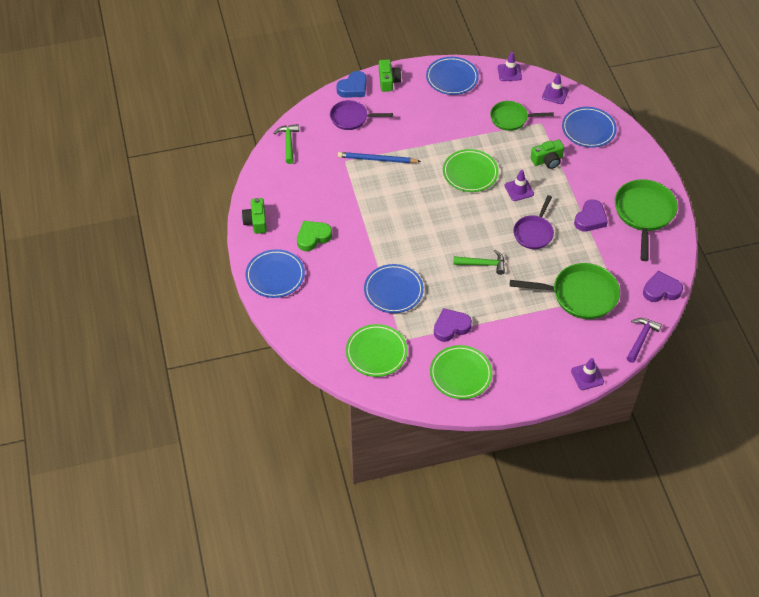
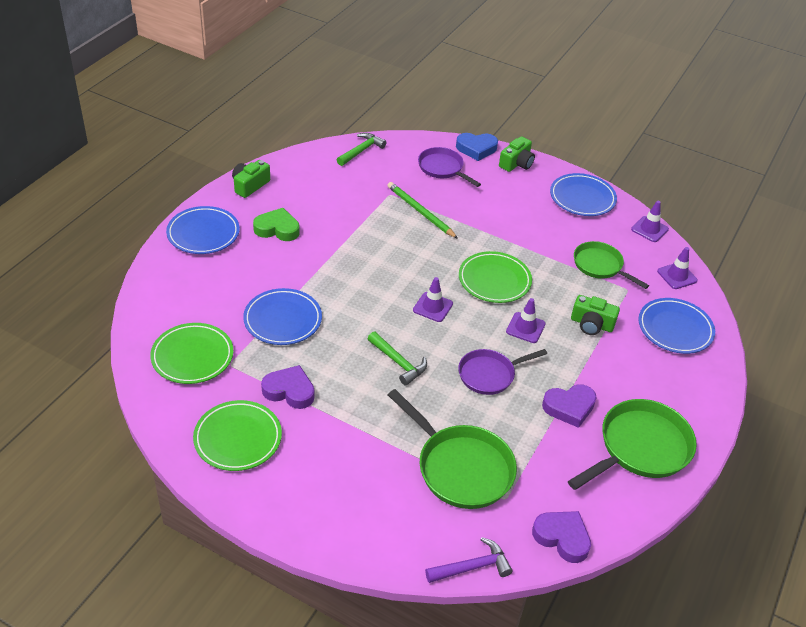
camera: 40 degrees right, 10 degrees down
(377, 159) = (420, 212): blue pencil -> green pencil
(587, 376) = (359, 552): purple traffic cone -> purple traffic cone (432, 307)

